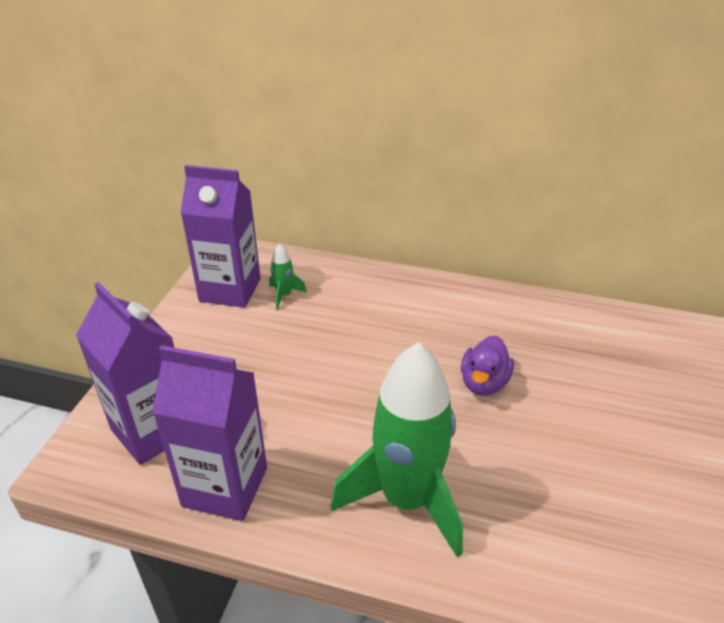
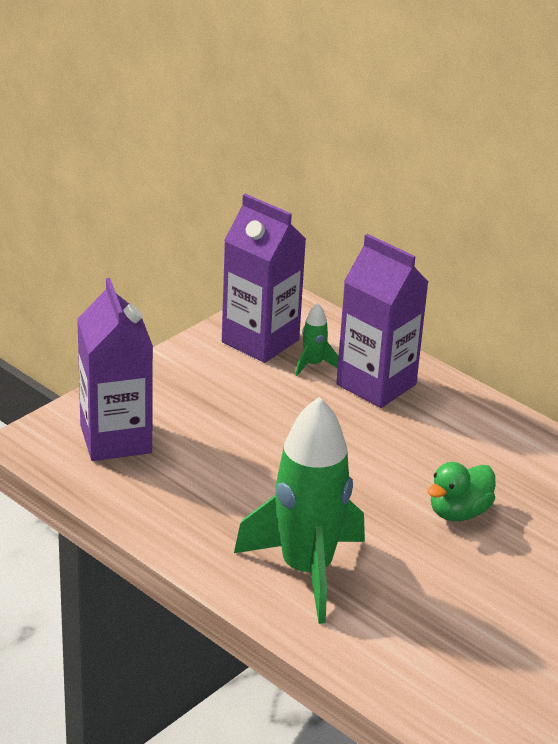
camera: 25 degrees right, 5 degrees down
(225, 487) = (154, 503): purple carton -> purple carton (376, 384)
(484, 383) = (459, 512): purple duck -> green duck

